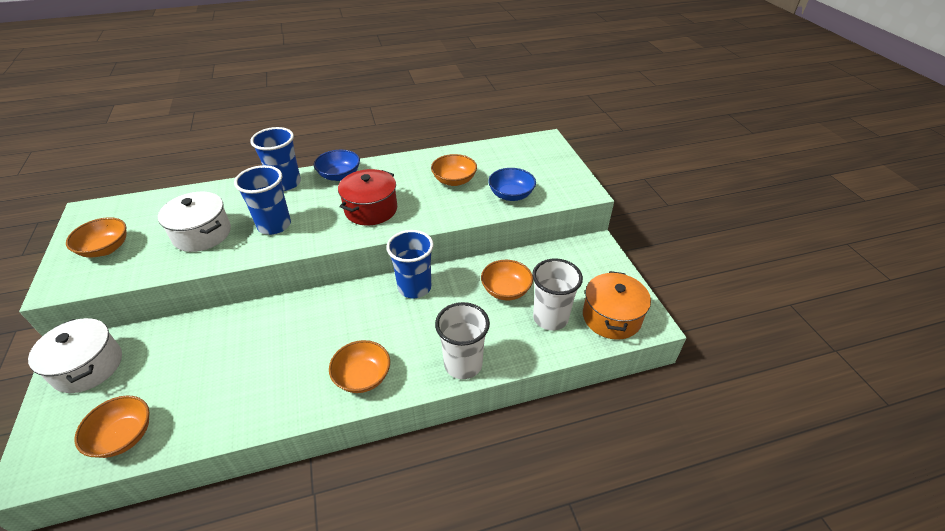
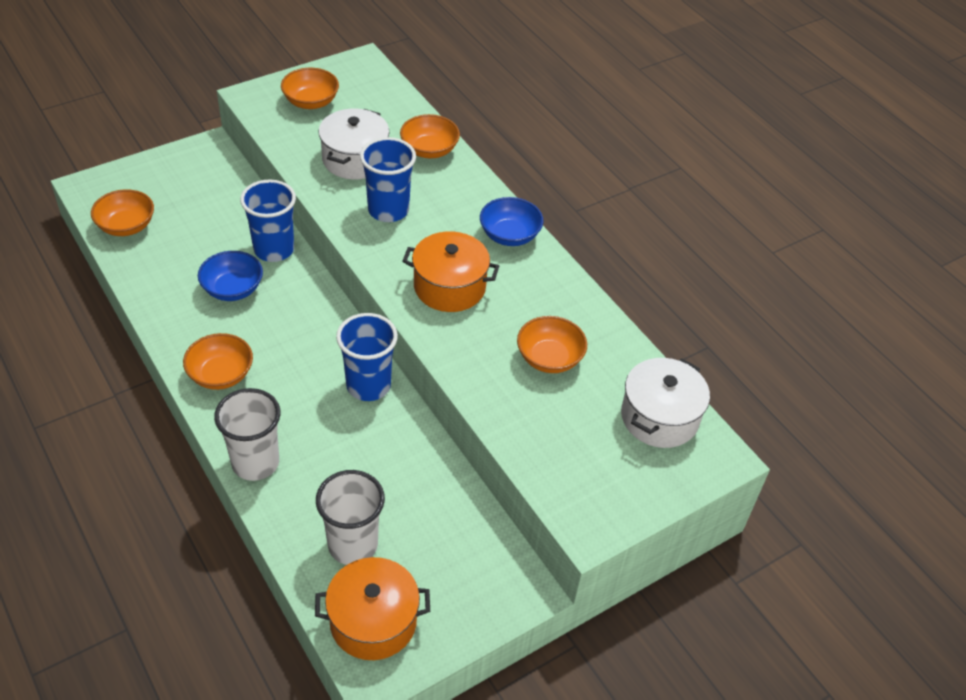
camera: 70 degrees right, 5 degrees up
(88, 366) = (196, 167): white pot -> white pot (659, 417)
(286, 183) = (472, 191): blue cup -> blue cup (274, 249)
(371, 209) = (449, 287): red pot -> orange pot
(506, 290) = (391, 485): orange bowl -> orange bowl (429, 150)
(511, 195) = (540, 432): blue bowl -> blue bowl (232, 289)

